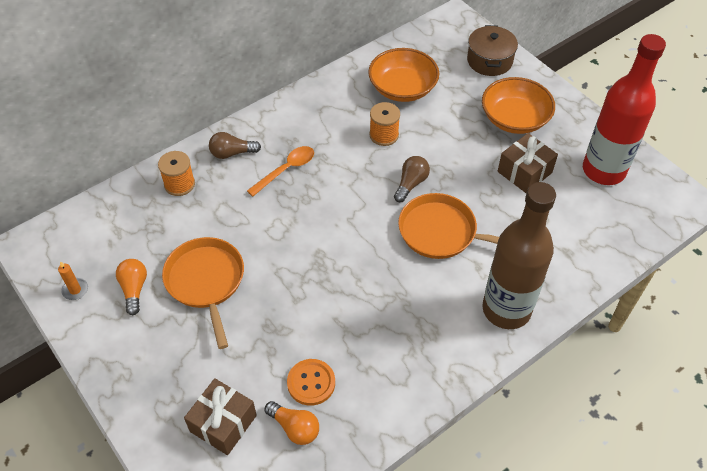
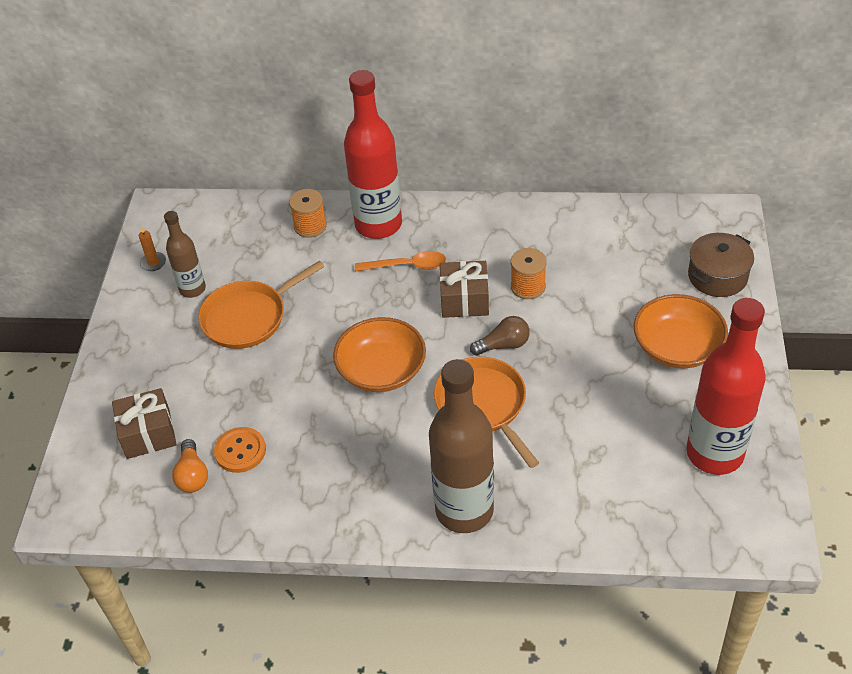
camera: 45 degrees right, 5 degrees down
(134, 289) = (192, 289): orange light bulb -> brown bottle
(206, 281) = (248, 317): orange pan -> orange pan turned 150 degrees counterclockwise
(232, 153) = (378, 225): brown light bulb -> red bottle
(402, 88) = (595, 253): orange bowl -> orange bowl (381, 370)
(524, 172) = (627, 403): brown gift -> brown gift (464, 300)

